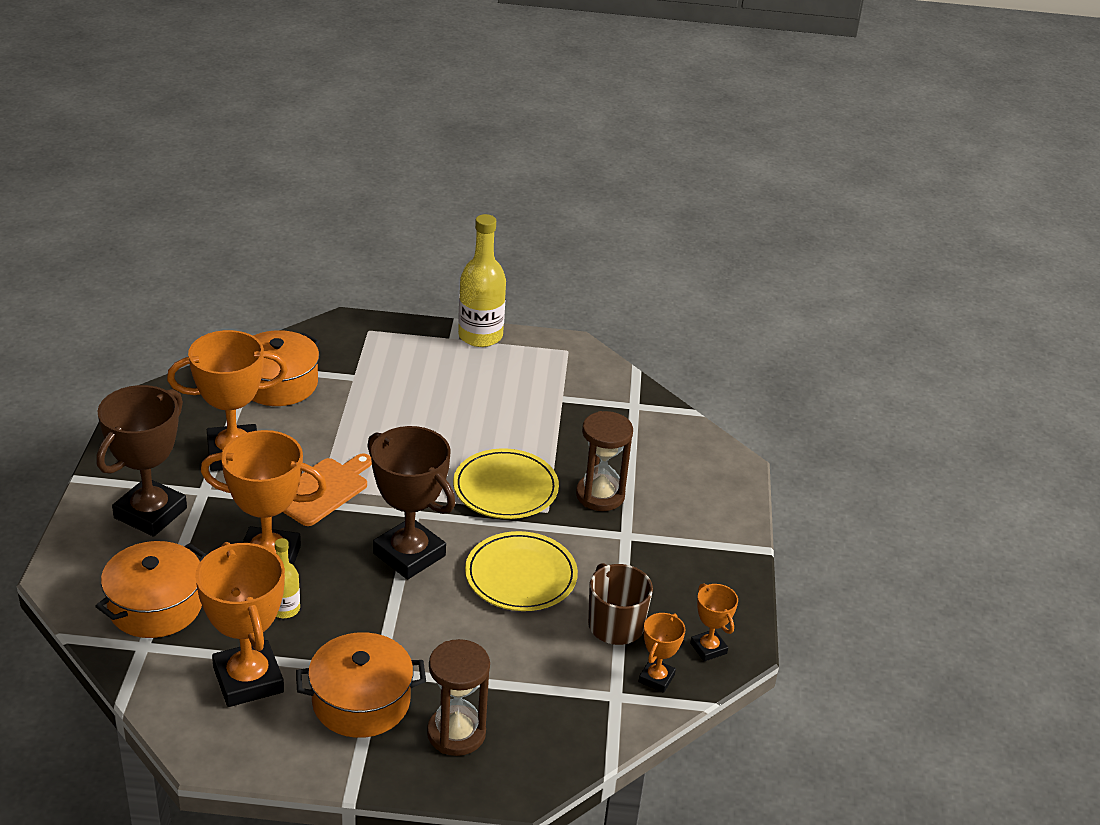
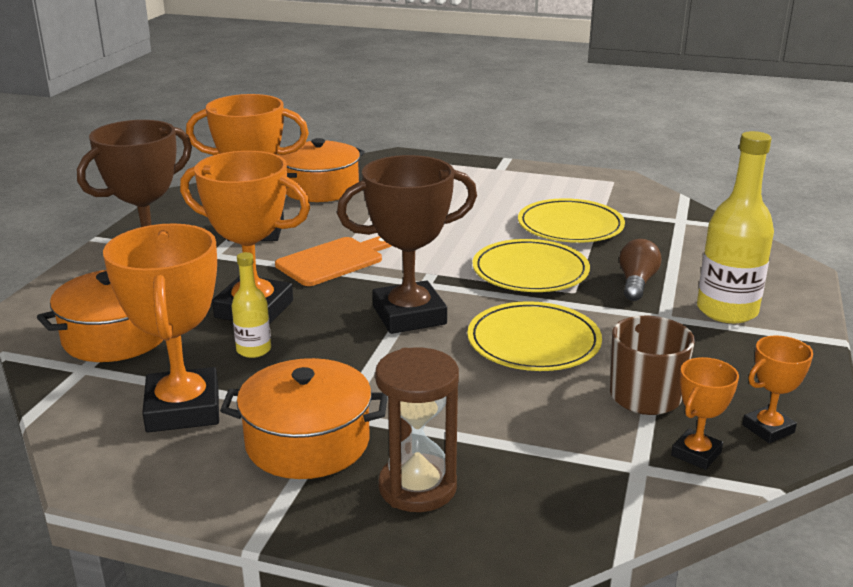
camera: 15 degrees right, 10 degrees down
(409, 554) = (409, 315): brown trophy -> brown trophy turned 75 degrees counterclockwise
(480, 336) = (526, 168): yellow bottle -> yellow bottle (727, 311)
(534, 422) = (570, 226): none -> yellow plate
(600, 495) = (636, 283): brown hourglass -> brown light bulb
(708, 648) = (768, 429): orange trophy -> orange trophy turned 75 degrees clockwise

